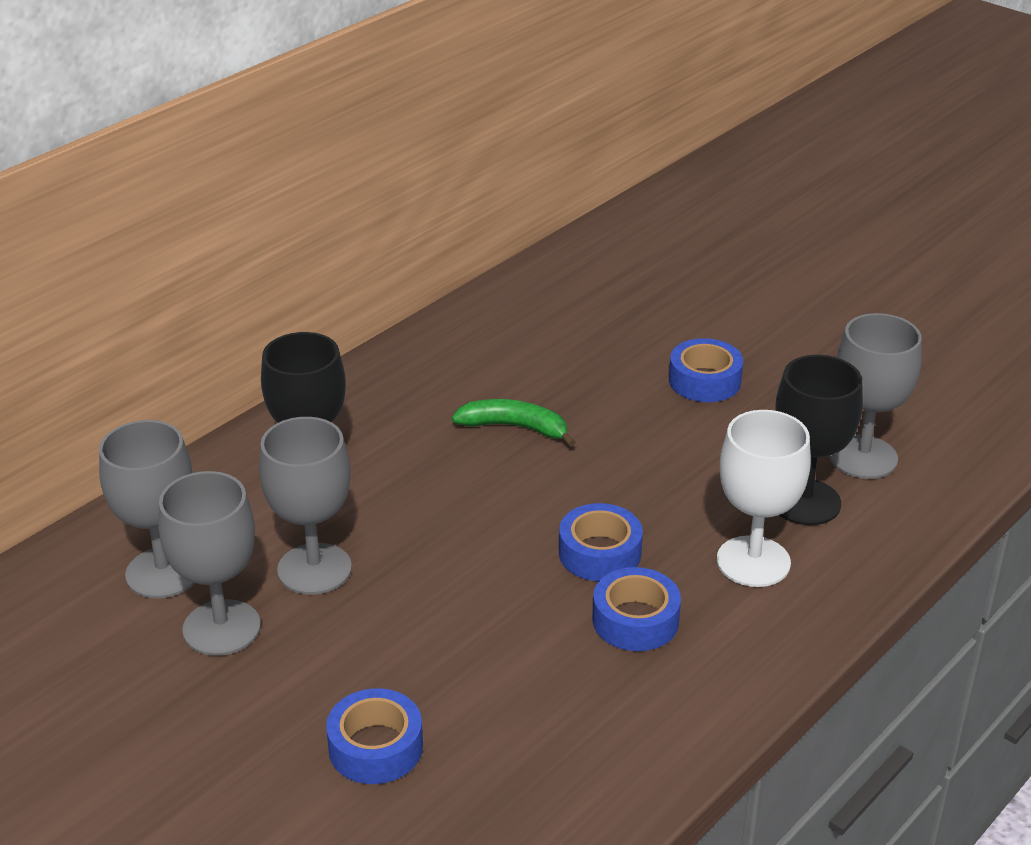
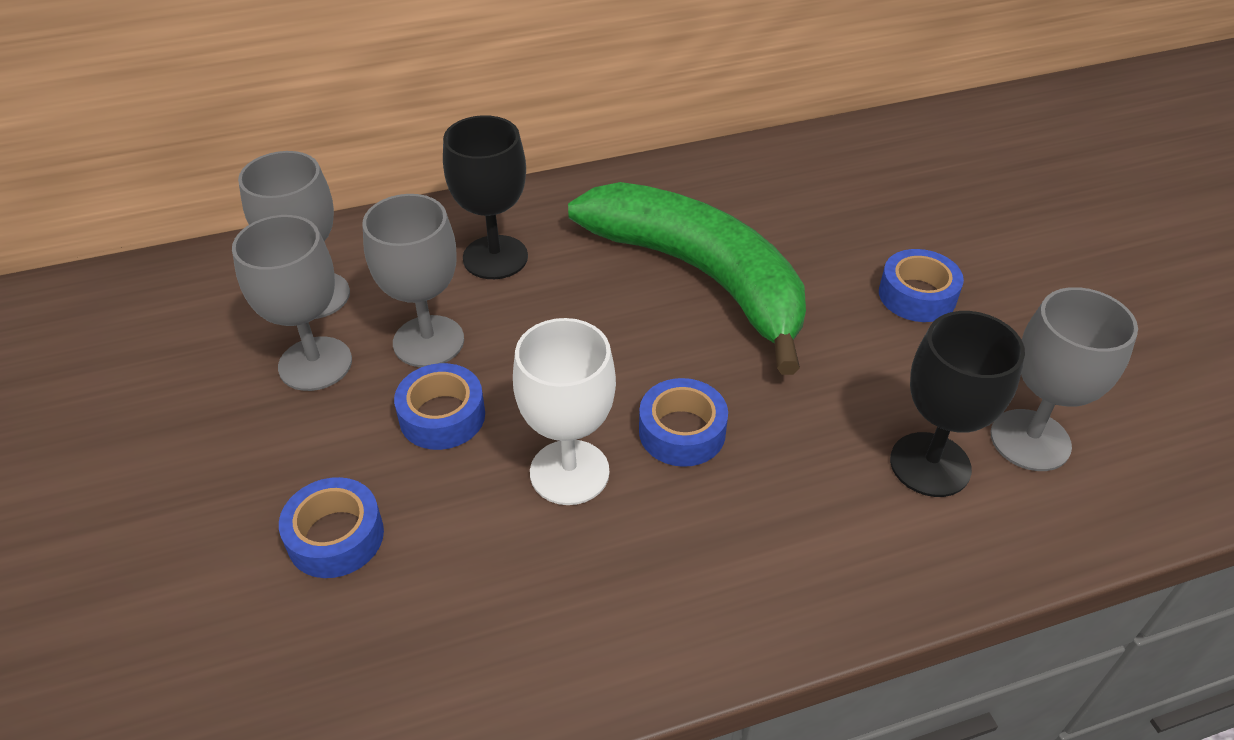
camera: 30 degrees right, 10 degrees up
(515, 427) = (701, 276): green banana -> green banana, size x2.42
(635, 620) = (662, 517): blue tape -> blue tape (442, 416)
(753, 561) = (827, 507): white goblet -> white goblet (569, 472)

